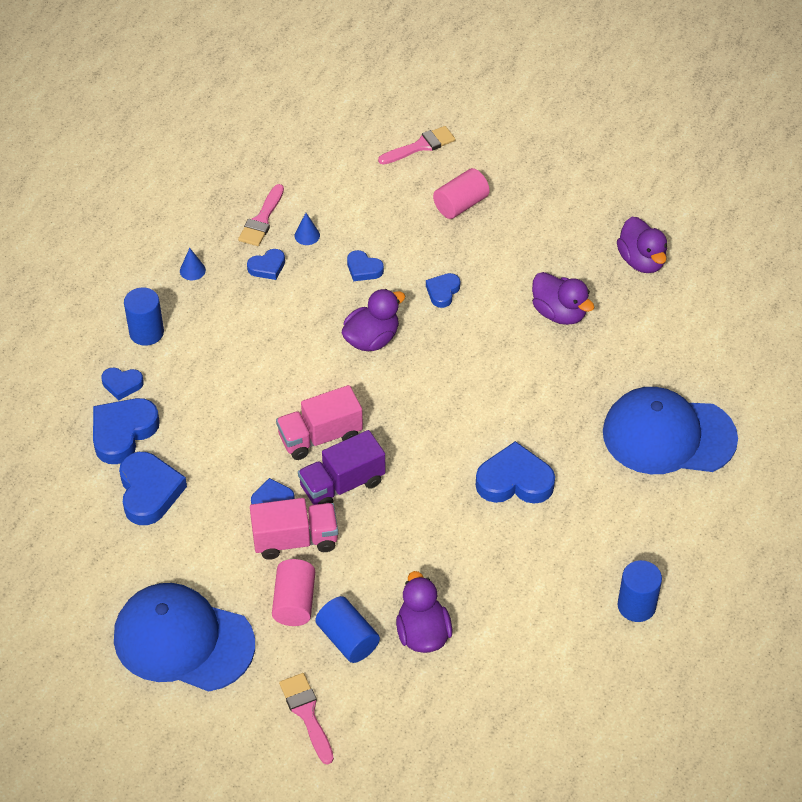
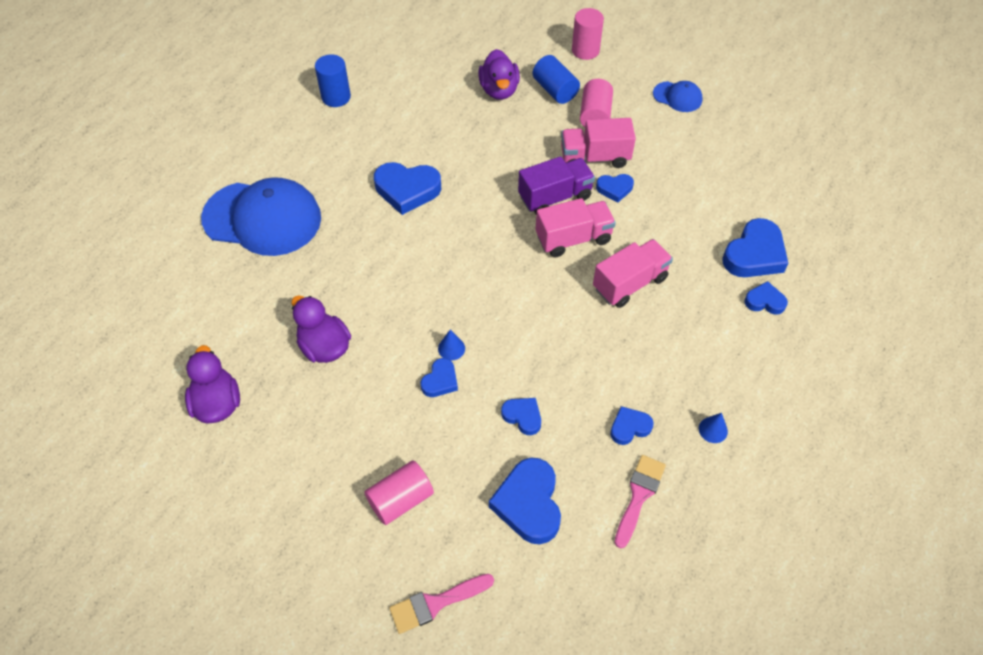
camera: 175 degrees left, 5 degrees up
(146, 332) = (751, 356): blue cylinder -> none
(149, 492) = (721, 202): blue heart -> blue heart (528, 504)
(183, 640) = (677, 97): blue cap -> blue cap, size x0.46
(260, 393) = (629, 283): none -> pink truck
(306, 713) = (585, 50): pink brush -> pink cylinder
(307, 235) = (585, 468): blue cone -> blue cone (451, 348)
(372, 339) = (520, 331): purple duck -> none

